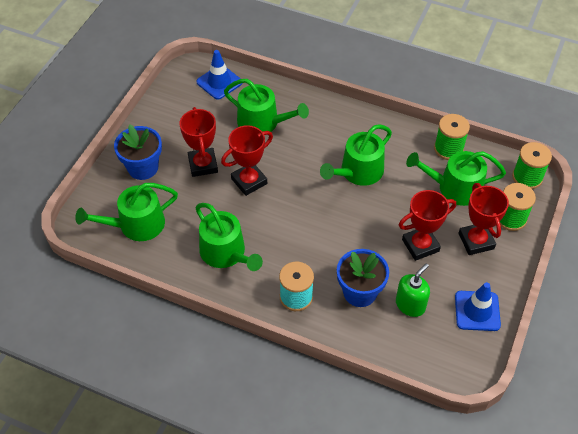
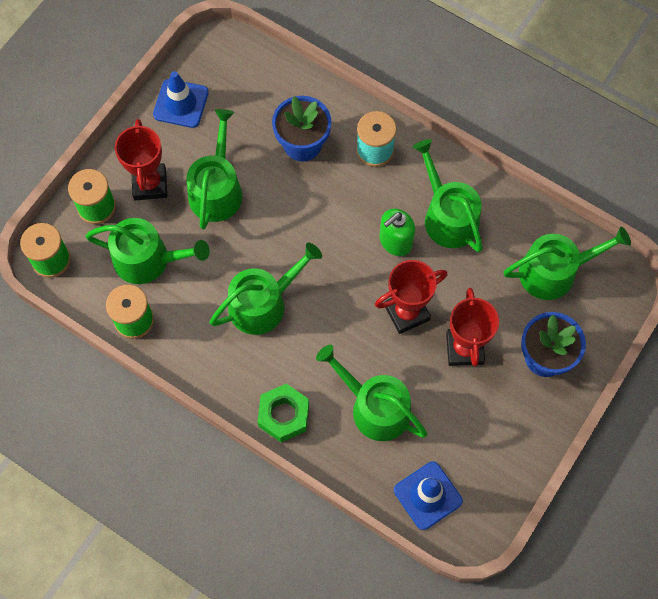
camera: 170 degrees left, 15 degrees up
(324, 110) = (284, 415): none -> green nut
(410, 305) = (251, 121): green soap dispenser -> green soap dispenser (395, 241)
(420, 245) = (217, 189): red trophy -> green watering can

